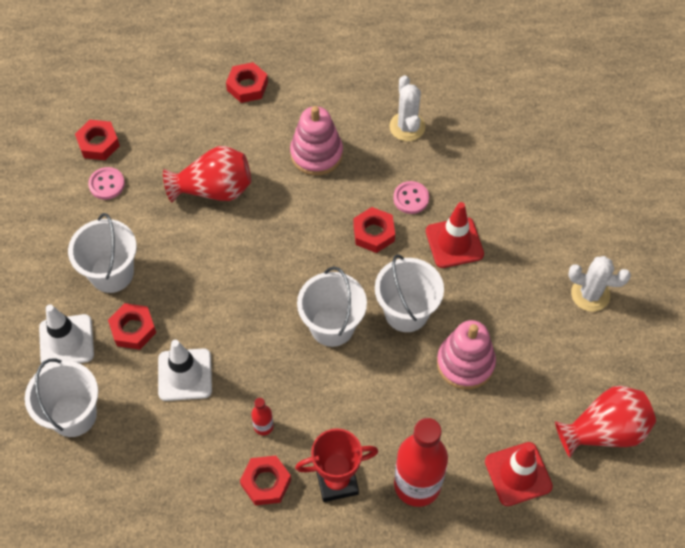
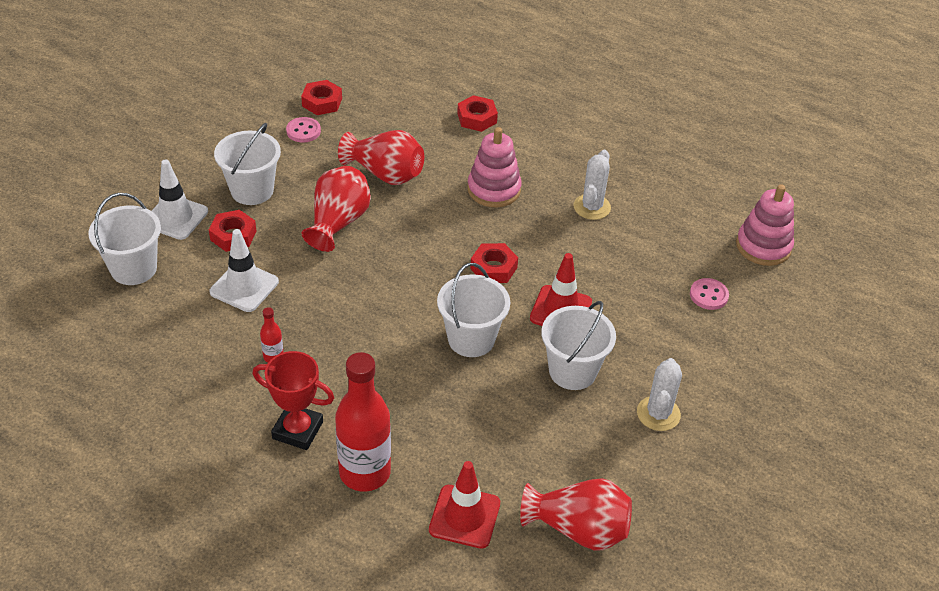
camera: 30 degrees right, 15 degrees down
(213, 263) = (338, 223): none -> red vase
(266, 482) = (238, 398): red nut -> none
(332, 326) = (396, 316): white bucket -> white bucket (572, 371)
(411, 198) = (549, 259): pink button -> pink button (708, 295)
(465, 363) = (491, 404): pink stacking toy -> pink stacking toy (763, 246)
(590, 294) = (658, 414): white cactus -> white cactus turned 60 degrees clockwise

